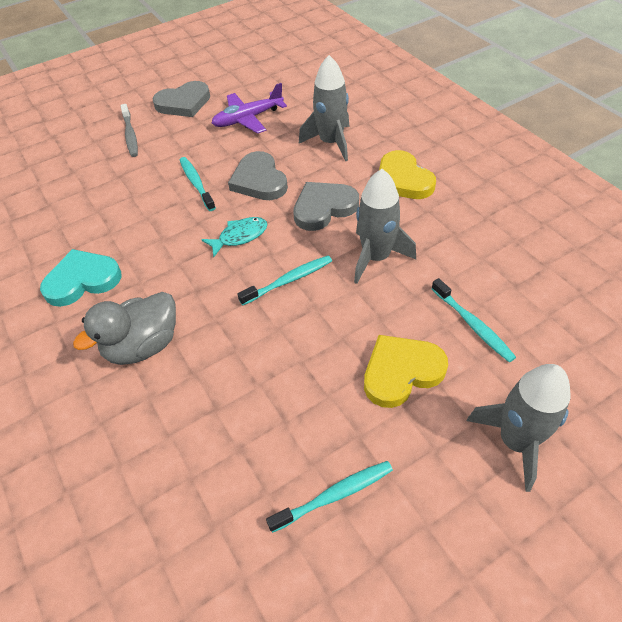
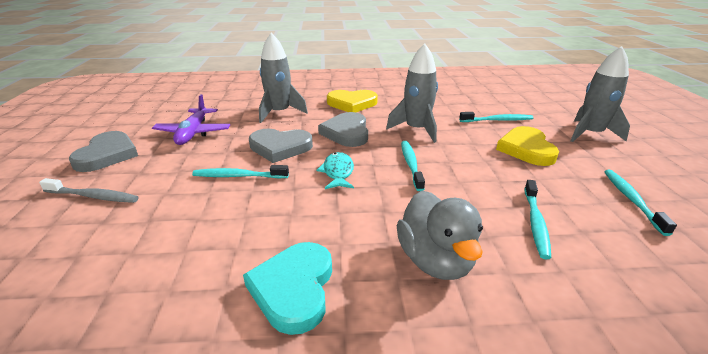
camera: 65 degrees left, 20 degrees down
(234, 405) = (535, 223): none -> turquoise toothbrush

